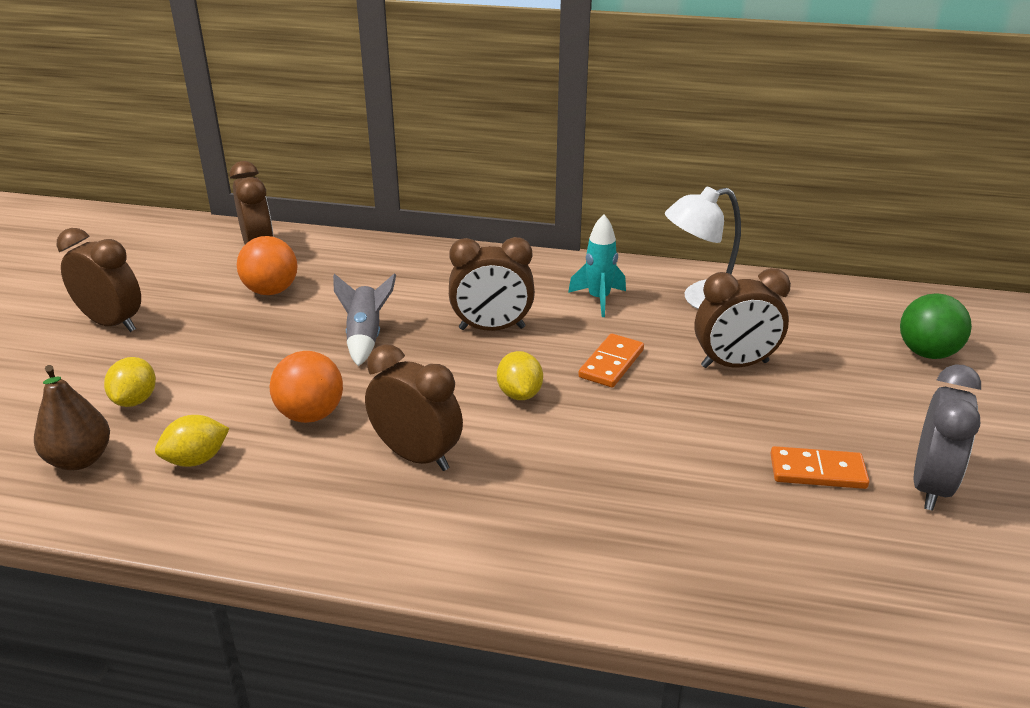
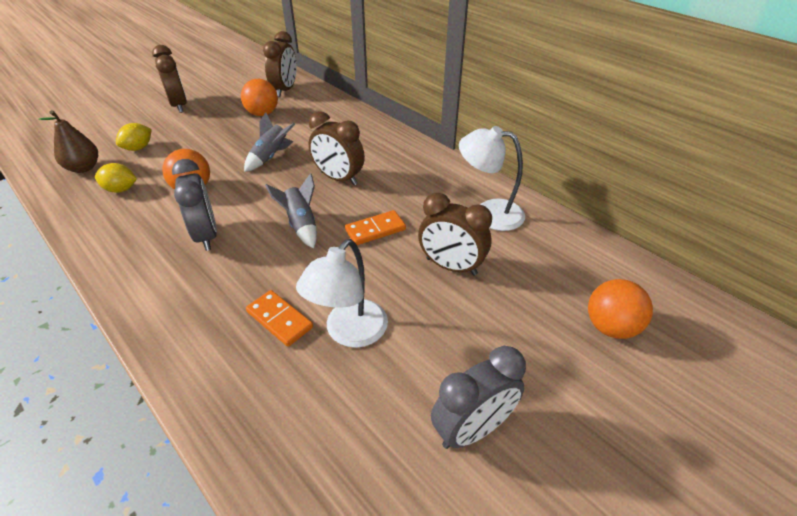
camera: 35 degrees right, 10 degrees up
(417, 456) = (206, 235): brown clock -> grey clock
(519, 394) = (301, 225): yellow lemon -> grey rocket
(599, 299) = (422, 185): turquoise rocket -> none
(723, 469) = (349, 333): none -> white lamp
(817, 471) = (406, 370): orange domino -> orange domino (279, 319)
(927, 353) = (610, 327): green ball -> orange ball

